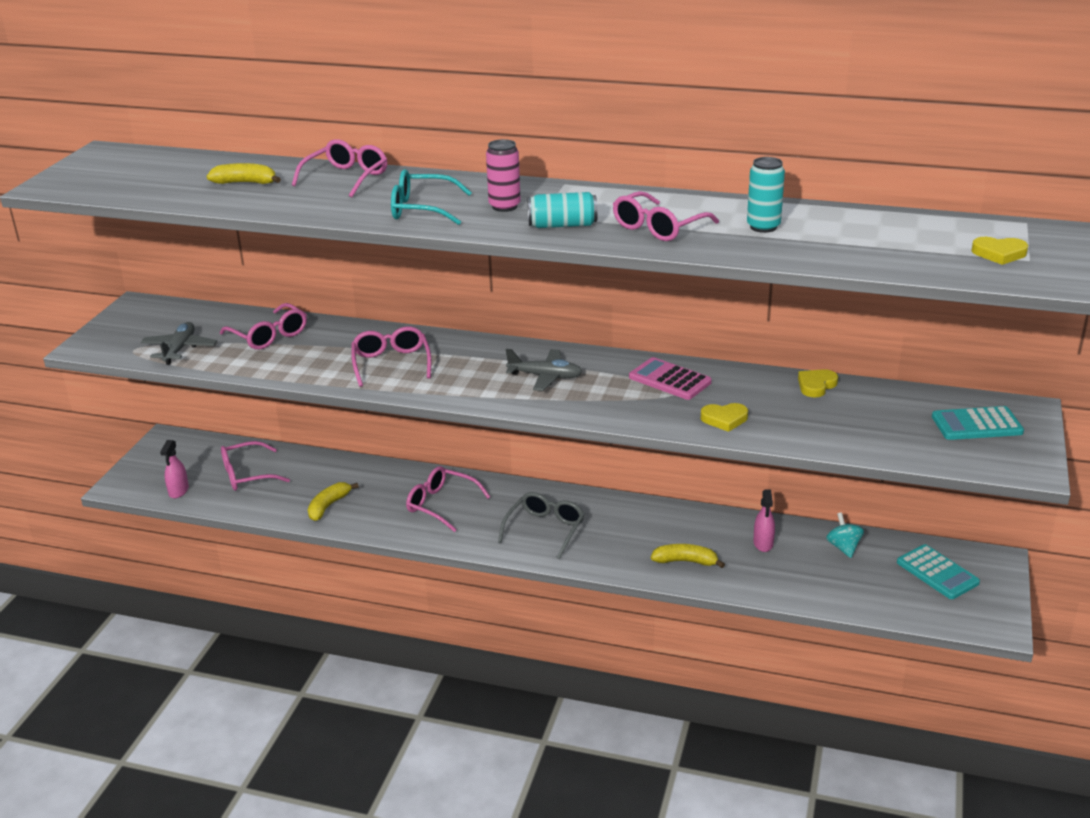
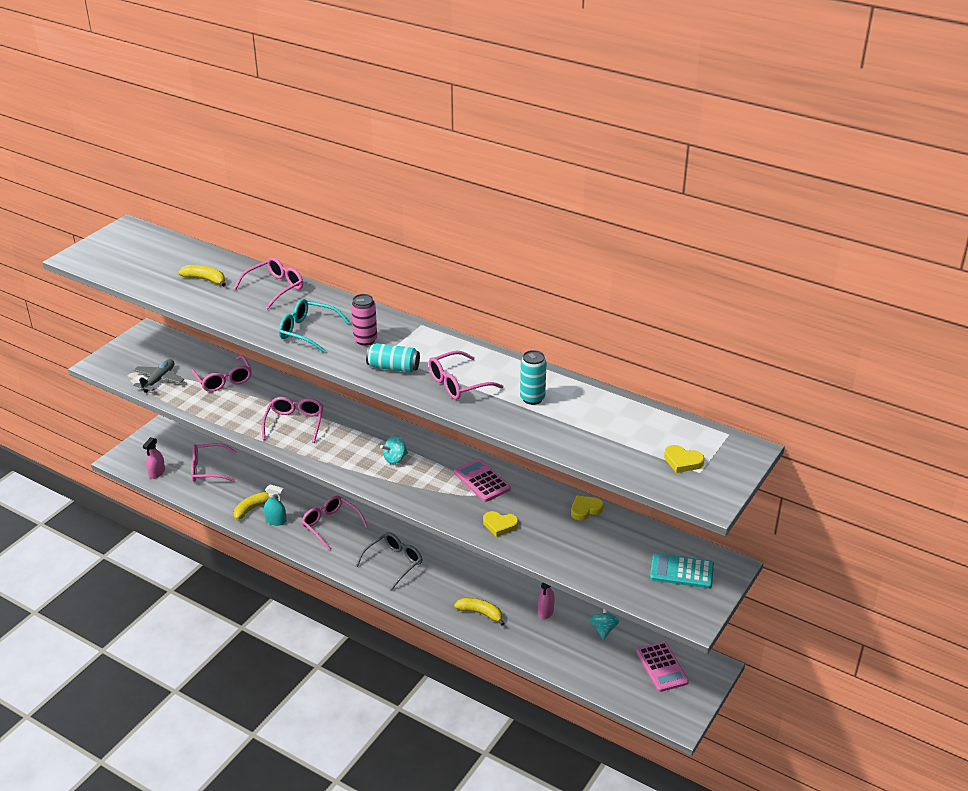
camera: 15 degrees right, 5 degrees up
(367, 513) = (276, 521): none -> turquoise spray bottle
(545, 377) = (395, 459): grey plane -> turquoise spinning top
(937, 573) = (661, 667): turquoise calculator -> pink calculator

